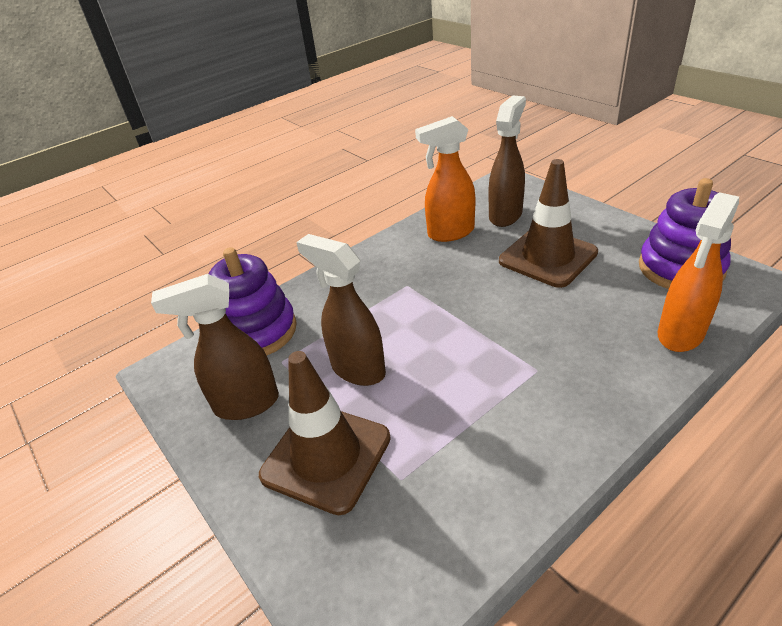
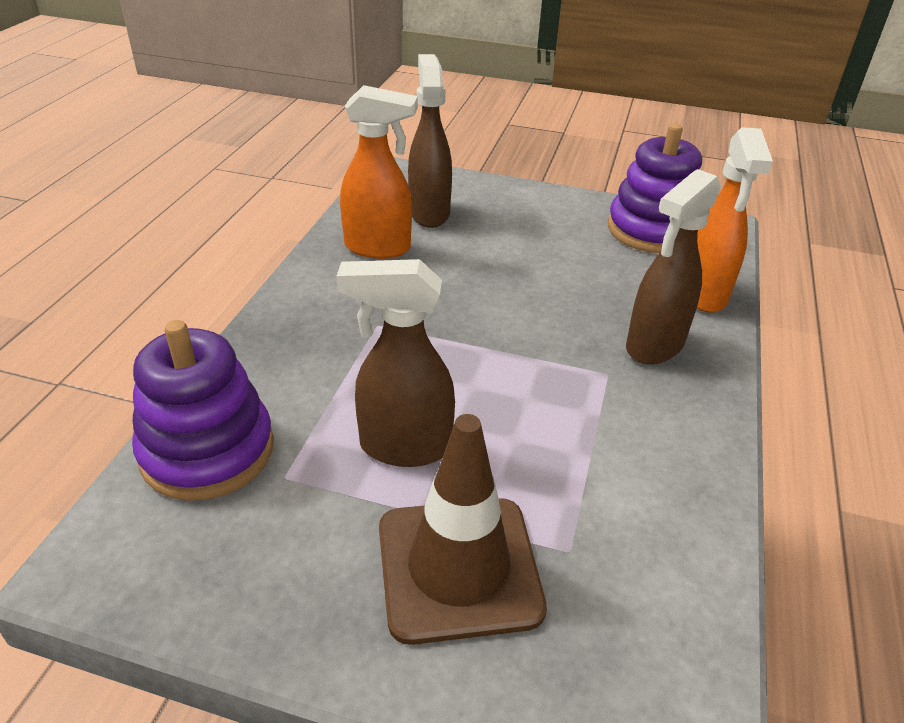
camera: 40 degrees left, 0 degrees up
(246, 404) = (282, 554): brown spray bottle -> brown spray bottle (654, 346)
(450, 233) = (378, 248): orange spray bottle -> orange spray bottle turned 120 degrees counterclockwise
(547, 257) = (516, 249): brown traffic cone -> none

